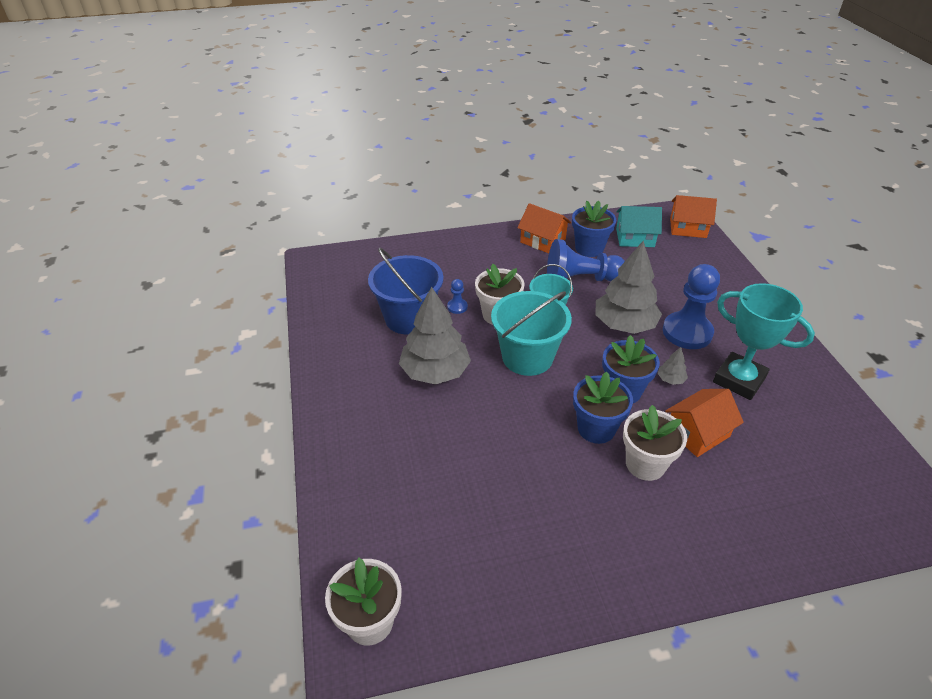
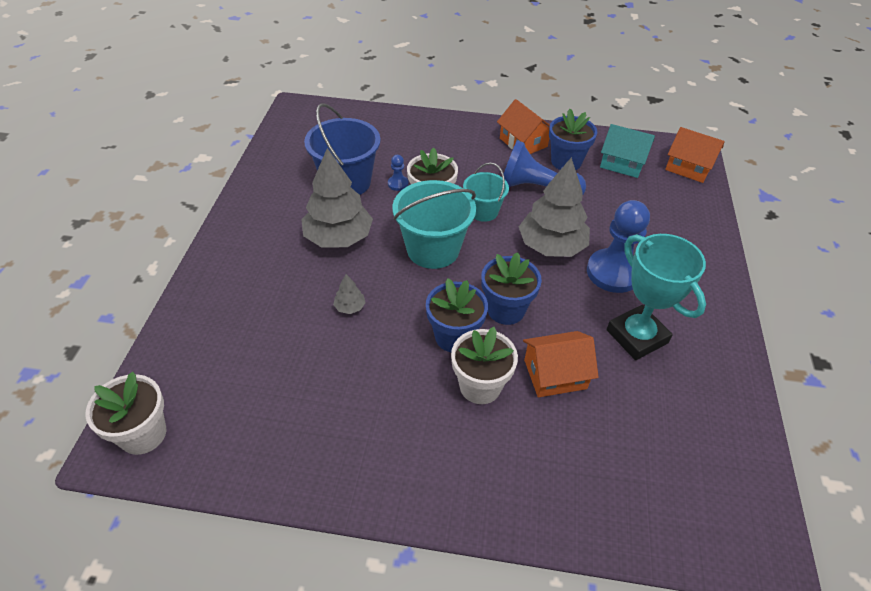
camera: 20 degrees right, 5 degrees up
(670, 379) = (563, 313): grey tree -> grey tree (350, 307)

